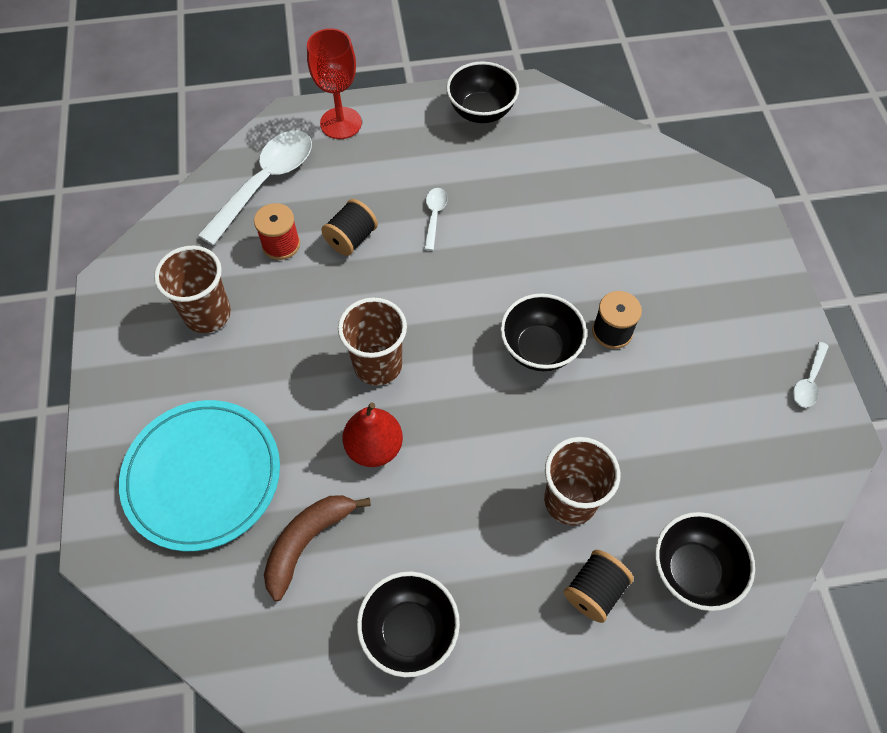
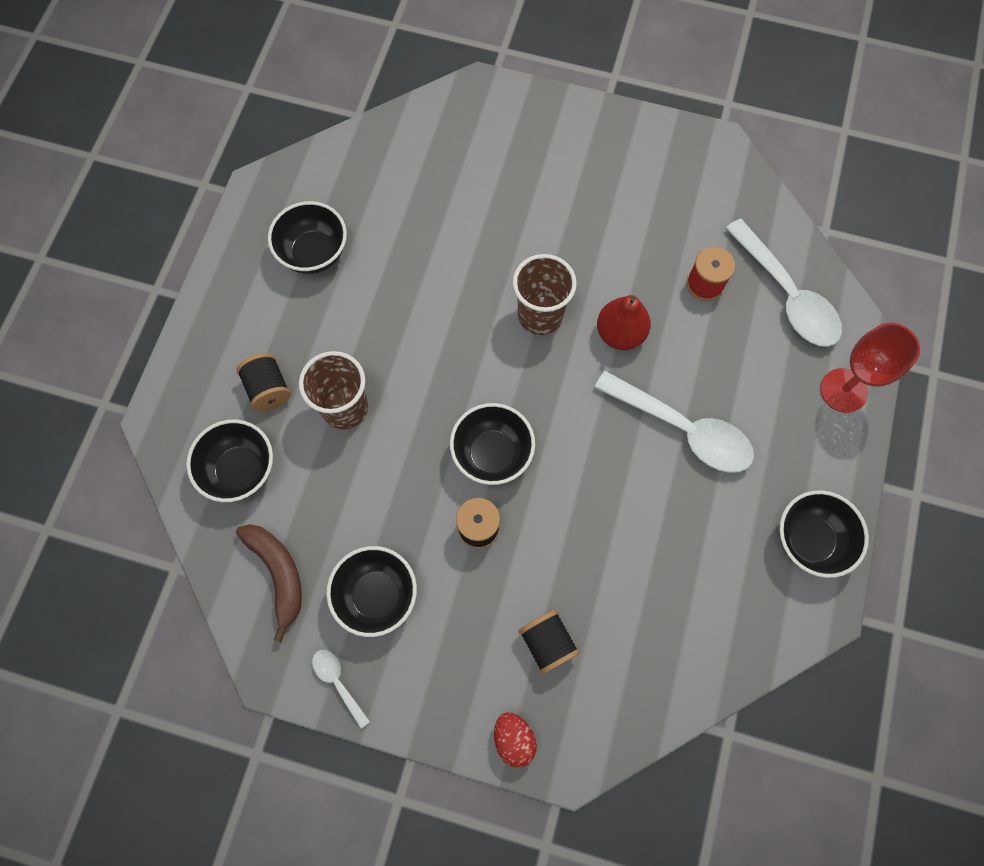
camera: 115 degrees right, 10 degrees up
(202, 476) = (503, 161): turquoise plate -> none
(207, 314) = (652, 205): brown cup -> none
(307, 542) = (415, 212): brown banana -> brown banana (278, 574)
(351, 239) = (686, 345): black spool -> black spool (547, 643)
(374, 447) = (466, 284): red pear -> red pear (620, 333)
(434, 216) = (683, 429): white spoon -> white spoon, size x2.14
(721, 385) = (376, 595): none -> black bowl
(754, 241) = (514, 739): none -> red egg

